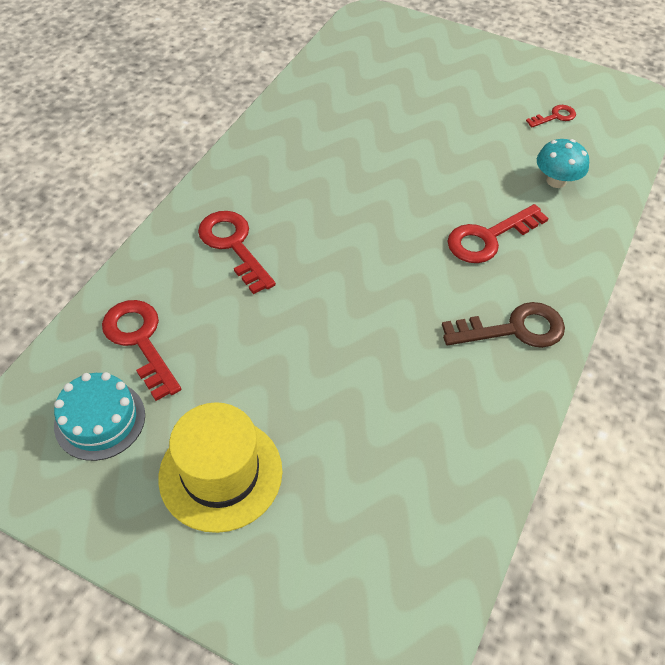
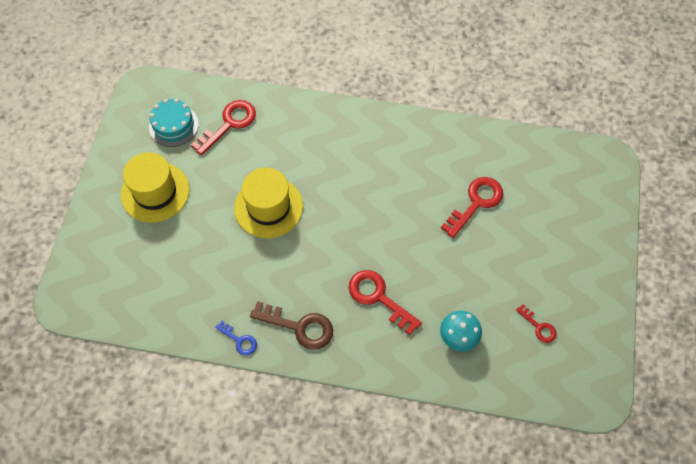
camera: 75 degrees right, 10 degrees up
(233, 245) = (317, 146): red key -> red key (476, 203)
(312, 323) = (268, 207): none -> yellow hat
(514, 329) = (299, 327): brown key -> brown key turned 45 degrees counterclockwise
(522, 405) = (239, 340): none -> blue key

